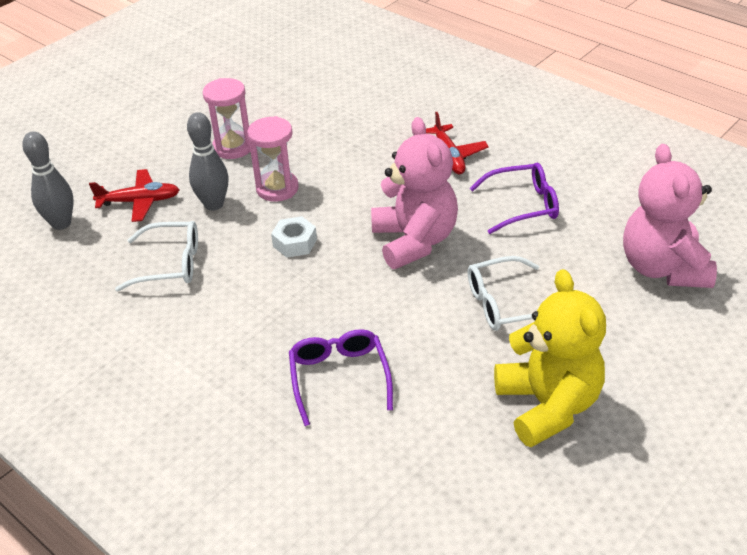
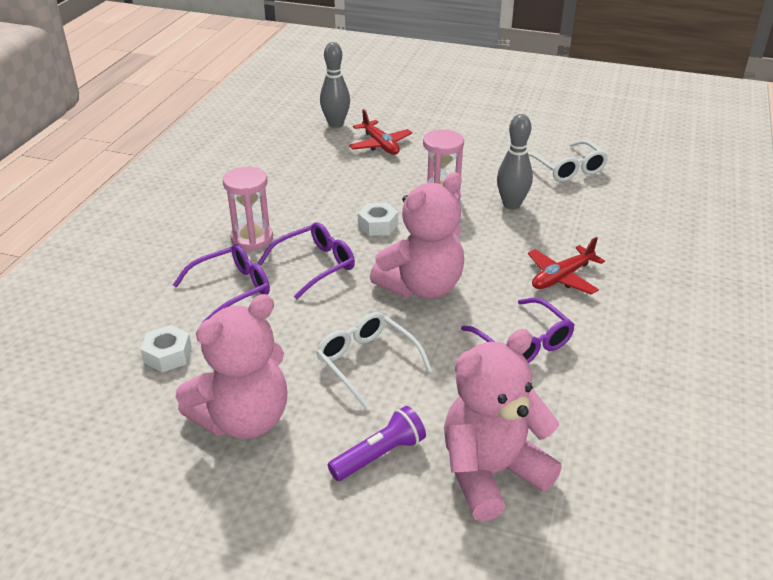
camera: 65 degrees right, 5 degrees down
(170, 264) = (319, 178): white glasses -> white glasses (568, 169)
(214, 204) = (399, 175): grey bowling pin -> grey bowling pin (511, 205)
(233, 147) = (477, 163): pink hourglass -> pink hourglass (252, 239)
(336, 304) = (315, 265): none -> purple glasses
(425, 450) = (168, 355): none -> white nut
(548, 405) = (243, 419): yellow teddy bear -> pink teddy bear
(624, 325) = (379, 455): none -> purple flashlight

